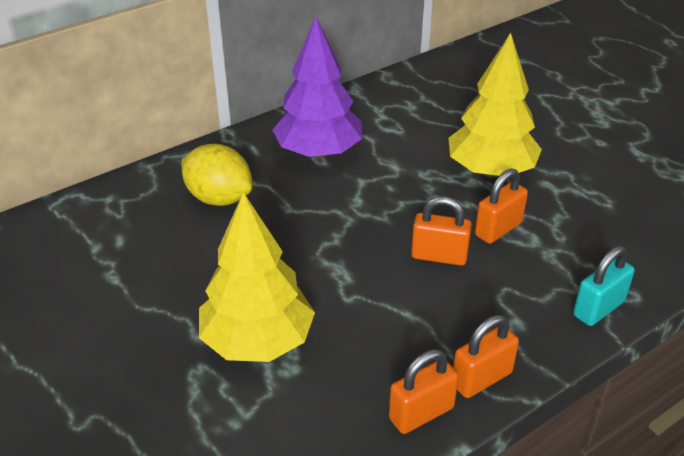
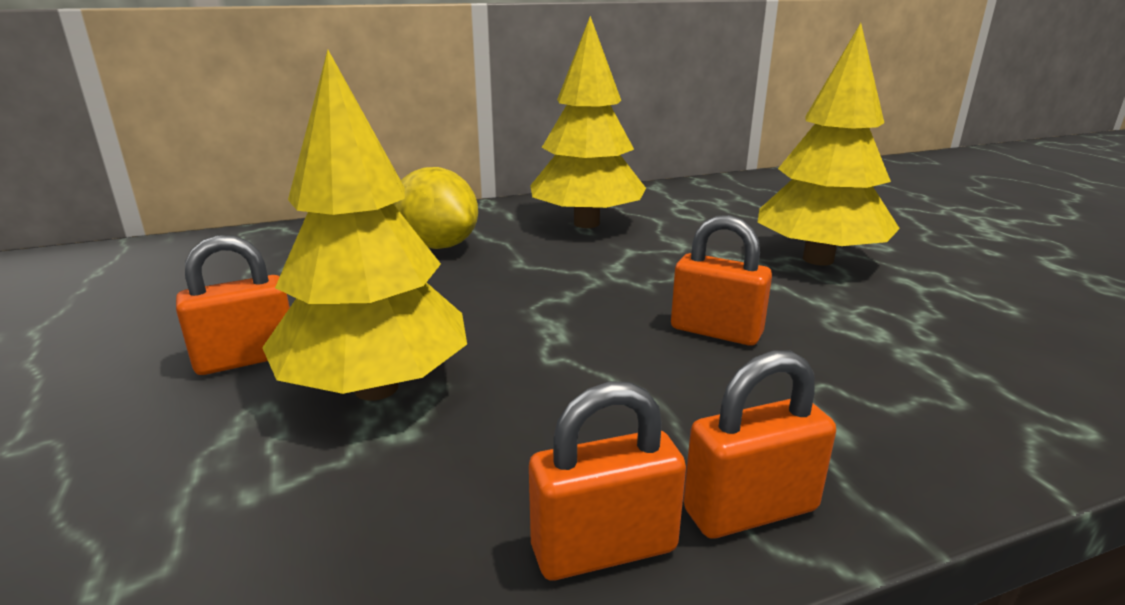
camera: 15 degrees right, 15 degrees down
(318, 152) = (586, 224): purple tree -> yellow tree
(498, 229) = (820, 315): orange padlock -> orange padlock (247, 359)
(598, 308) = (1008, 437): turquoise padlock -> none

